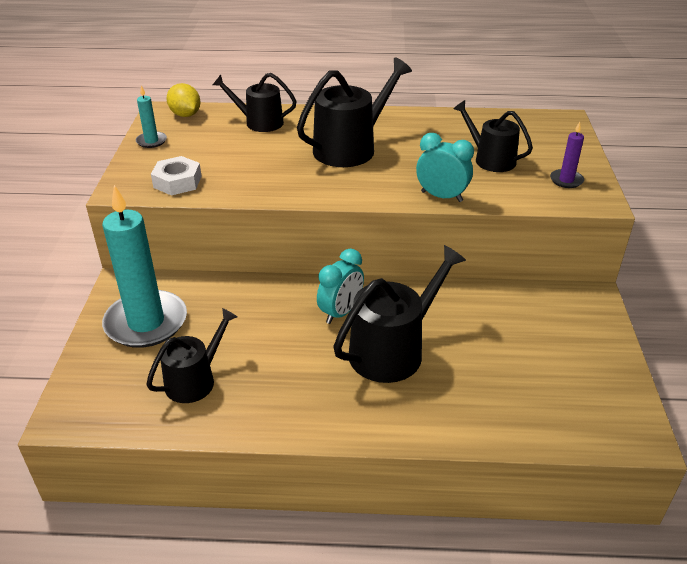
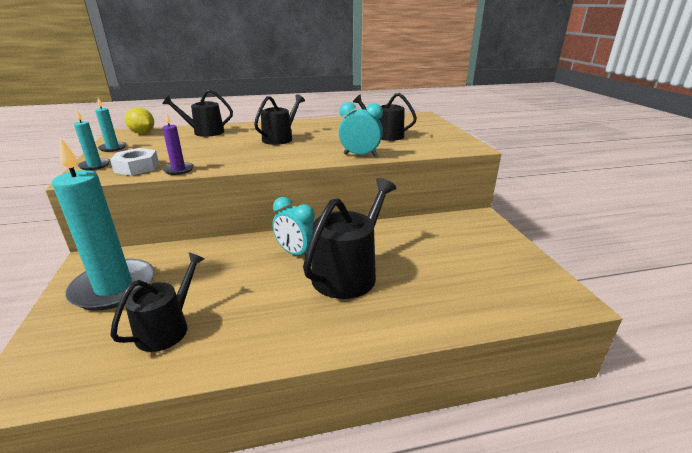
camera: 15 degrees left, 10 degrees down
(133, 172) = (95, 165): none -> turquoise candle
(341, 312) = (296, 253): turquoise clock -> turquoise clock turned 105 degrees clockwise
(350, 148) = (280, 138): black watering can -> black watering can, size x0.64
(566, 180) = (442, 140): purple candle -> purple candle (178, 170)

